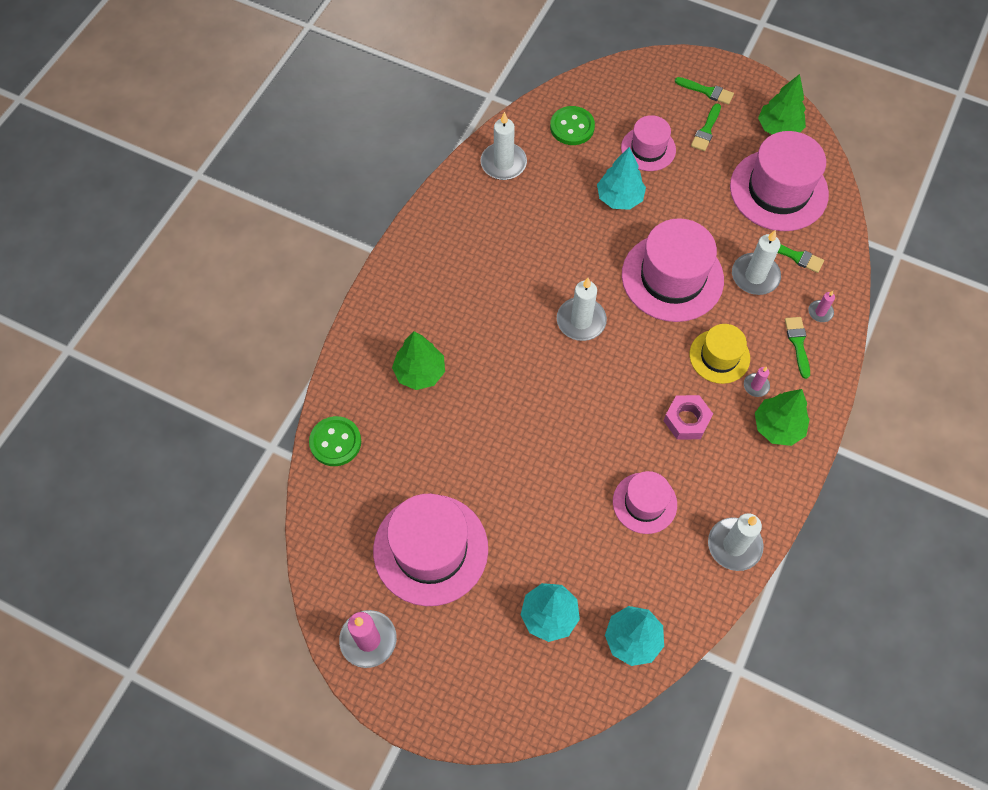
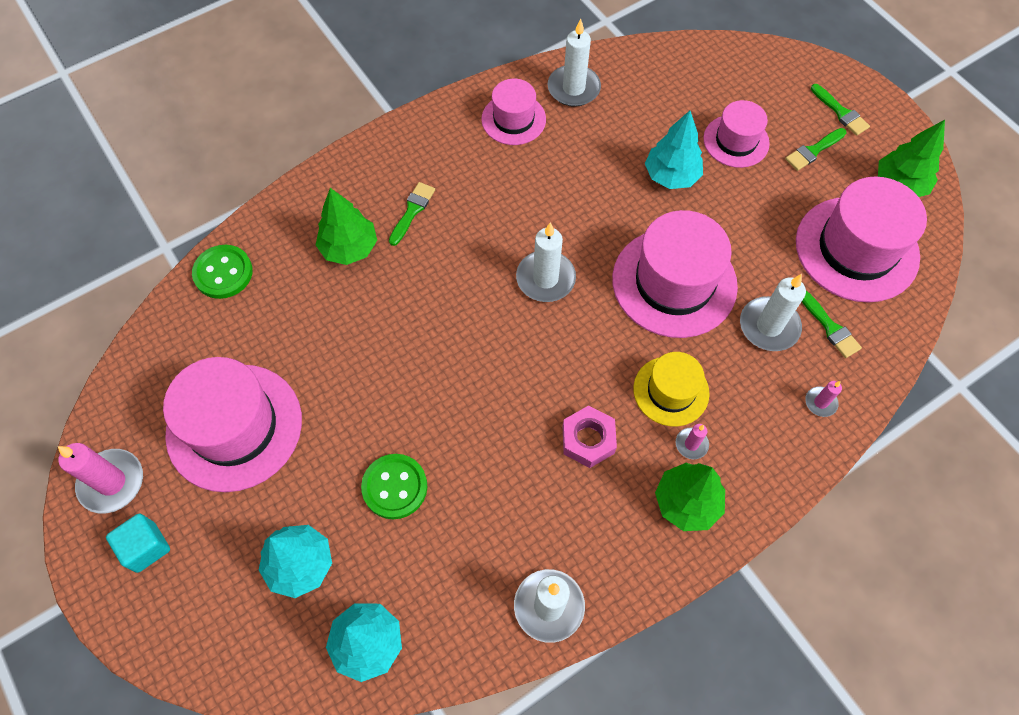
camera: 30 degrees right, 0 degrees up
(429, 668) = (146, 547): none -> turquoise cube
(572, 127) = (668, 85): green button -> green button (395, 487)
(644, 503) = (482, 503): pink hat -> pink hat (513, 119)
(798, 344) = (771, 424): green brush -> green brush (412, 211)

